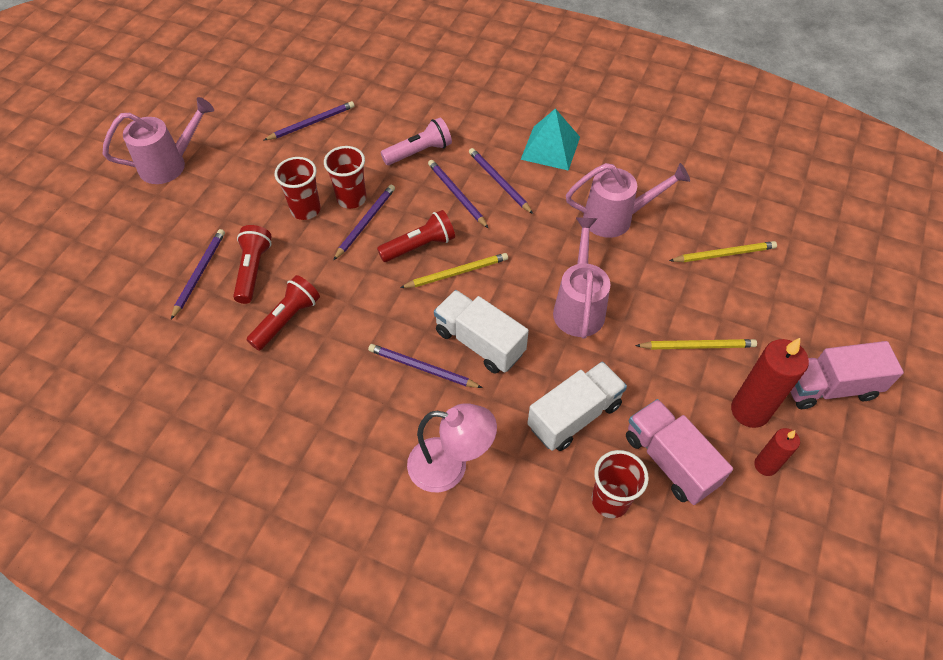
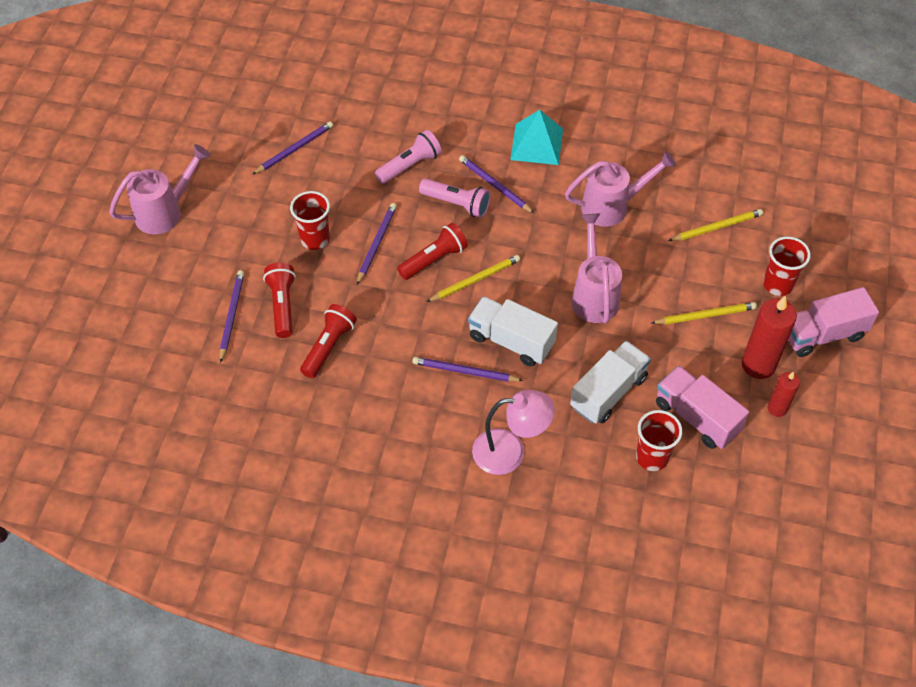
camera: 10 degrees left, 0 degrees up
(351, 199) = (356, 222): red cup -> red cup (777, 284)
(456, 194) = (457, 204): purple pencil -> pink flashlight

